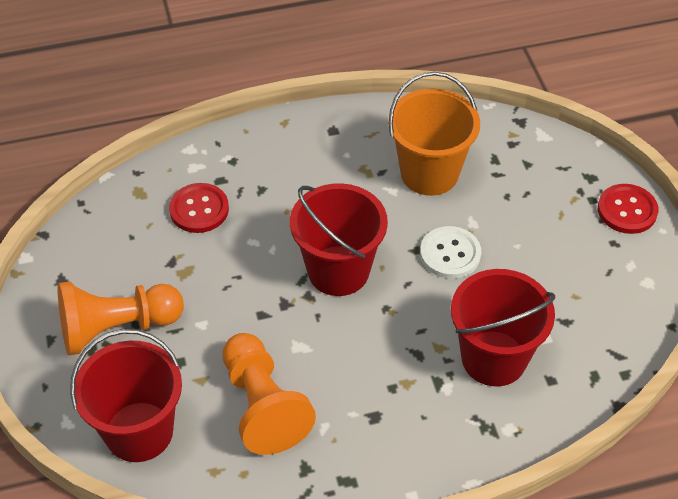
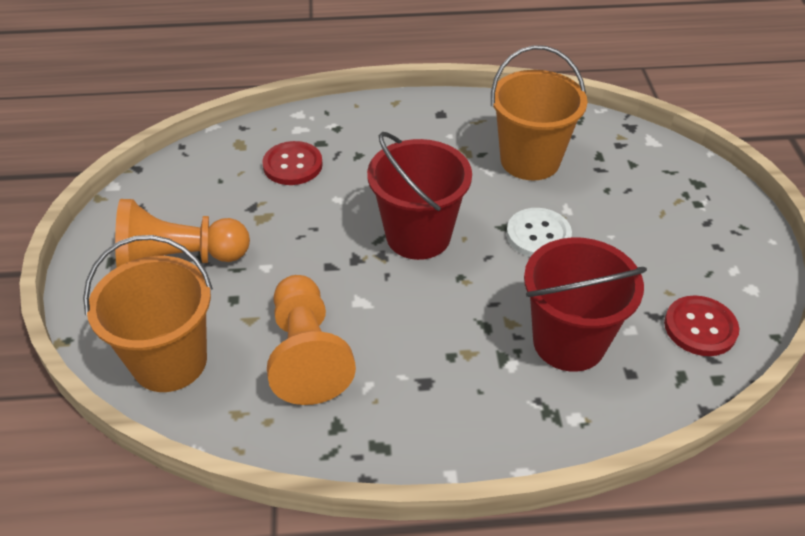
camera: 10 degrees right, 5 degrees down
(139, 431) = (169, 361): red bucket -> orange bucket
(627, 210) = (734, 218): red button -> red button (700, 327)

